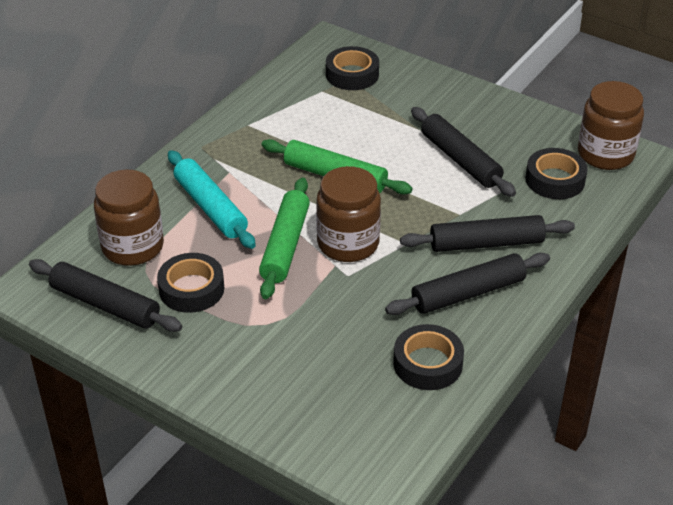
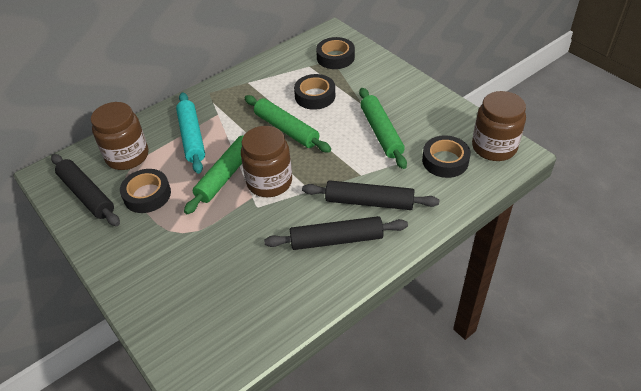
camera: 20 degrees right, 5 degrees up
(428, 363) = (278, 291): black tape -> black tape (315, 96)
(460, 160) = (381, 132): black rolling pin -> green rolling pin

